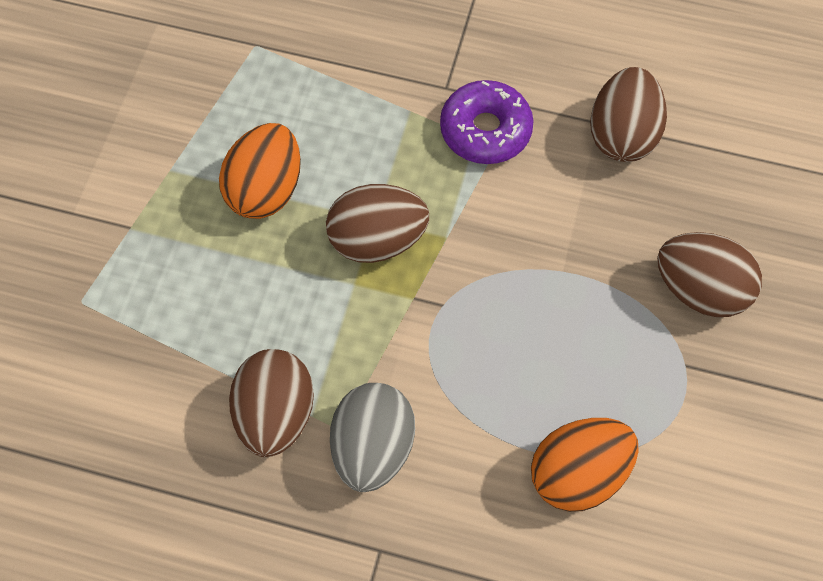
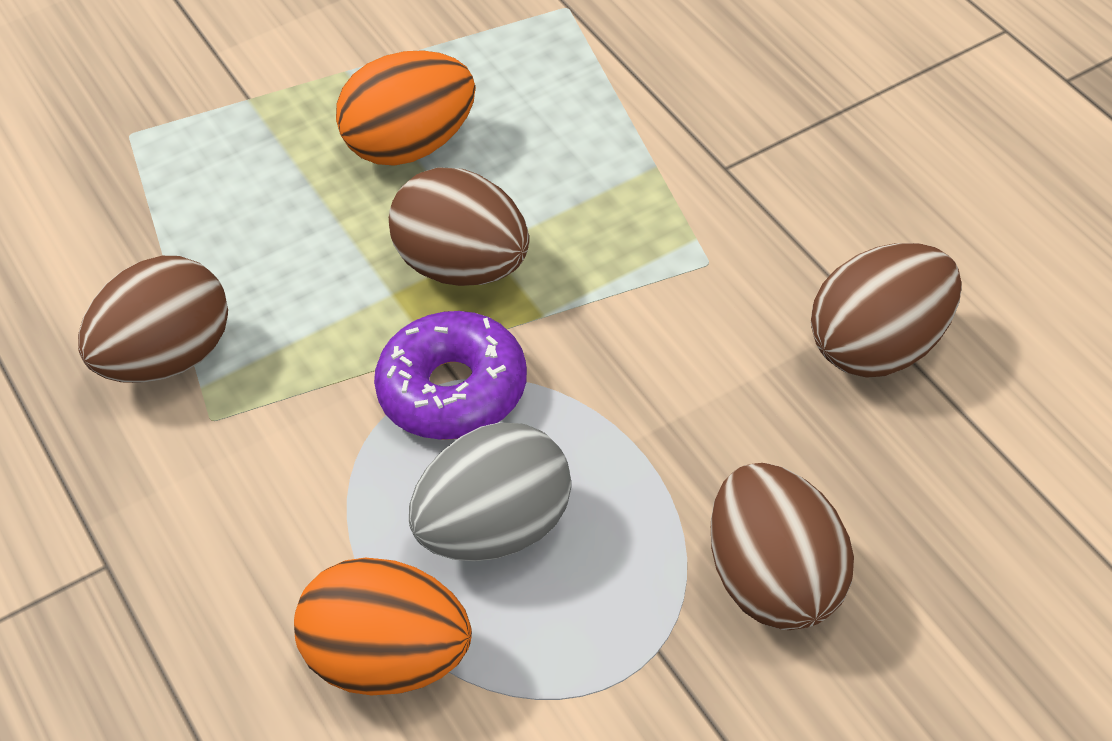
camera: 50 degrees right, 15 degrees down
(372, 448) = (218, 462): grey egg -> grey egg (497, 531)
(485, 130) = (718, 237): purple donut -> purple donut (453, 391)

